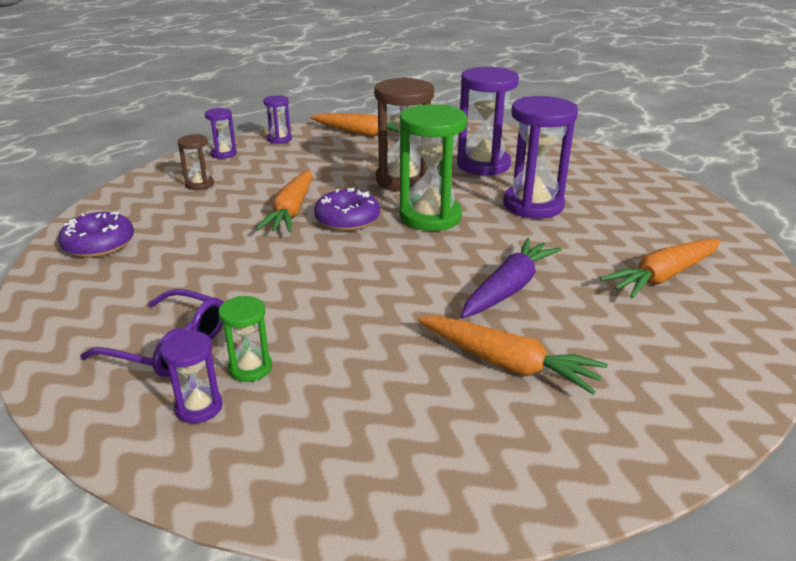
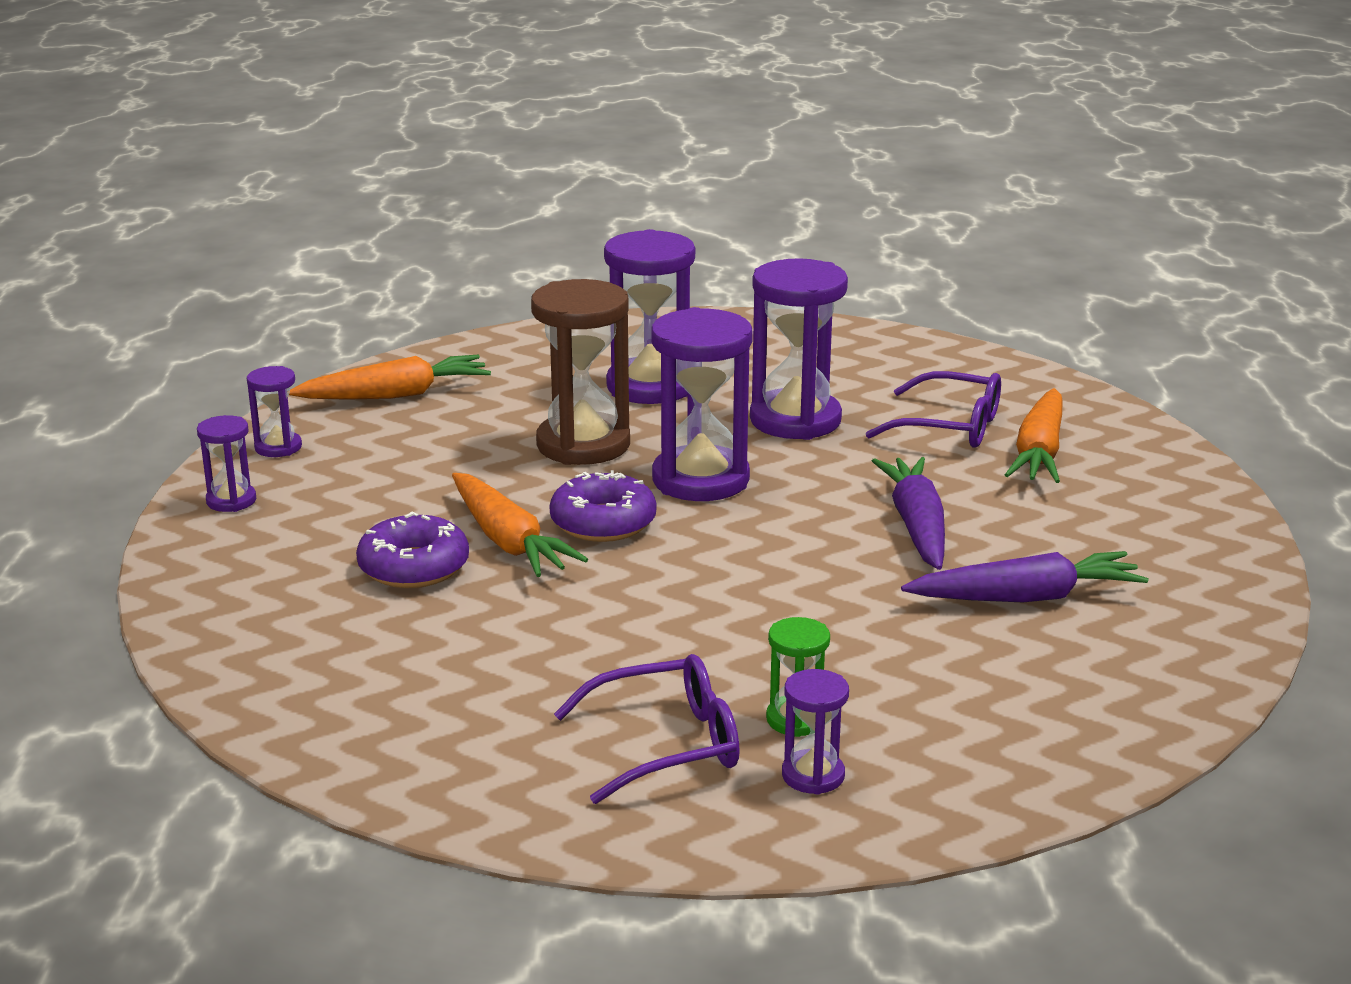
camera: 40 degrees left, 5 degrees down
(99, 244) = (318, 691): purple donut -> purple donut (414, 567)
(199, 184) = (292, 558): brown hourglass -> none
(430, 217) = (700, 480): green hourglass -> purple hourglass
(507, 363) = (1025, 597): orange carrot -> purple carrot
(623, 240) = (949, 427): none -> purple glasses

